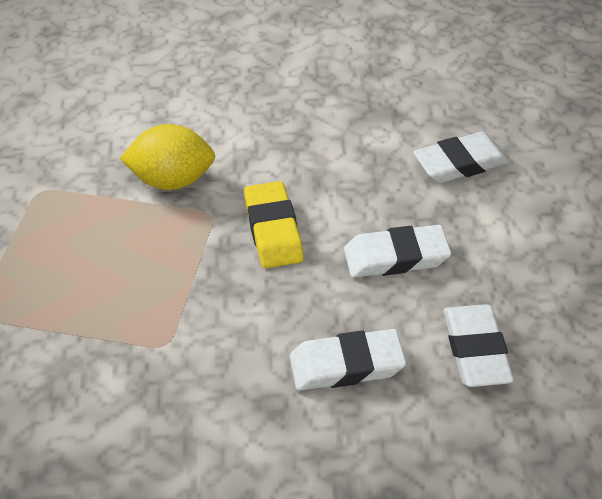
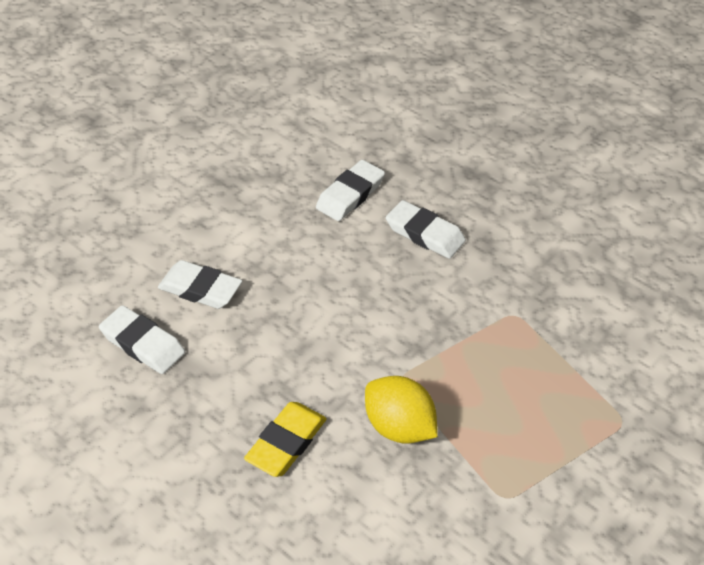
camera: 135 degrees left, 0 degrees up
(273, 229) = (373, 335): yellow eraser -> yellow eraser (286, 442)
(396, 257) = (323, 265): white eraser -> white eraser (143, 344)

